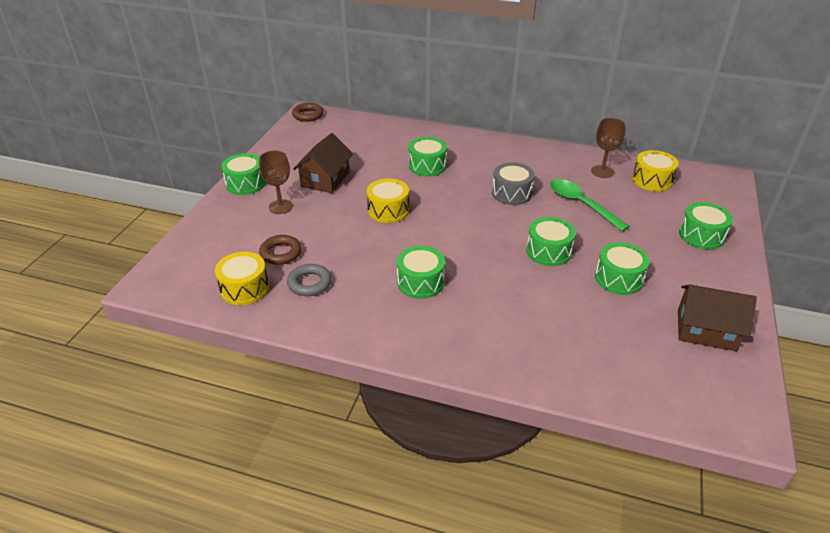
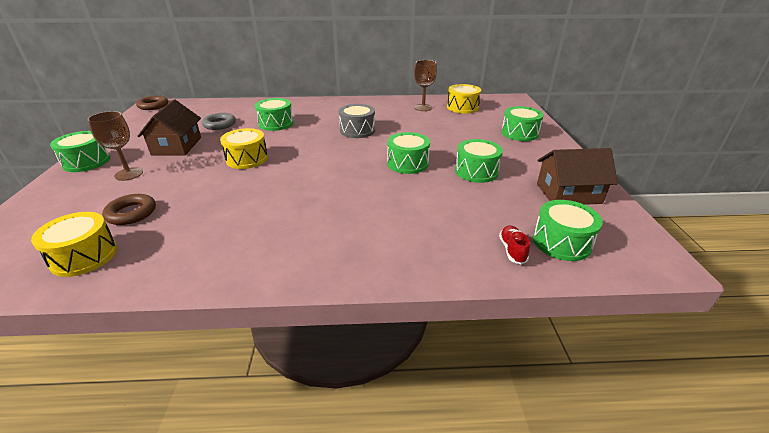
camera: 20 degrees left, 5 degrees down
(309, 283) = (169, 234): grey ring -> grey ring (219, 124)
(420, 282) = (296, 209): green drum -> green drum (561, 242)
(581, 204) = (418, 129): green spoon -> none
(605, 377) = (512, 250): none -> red shoe

